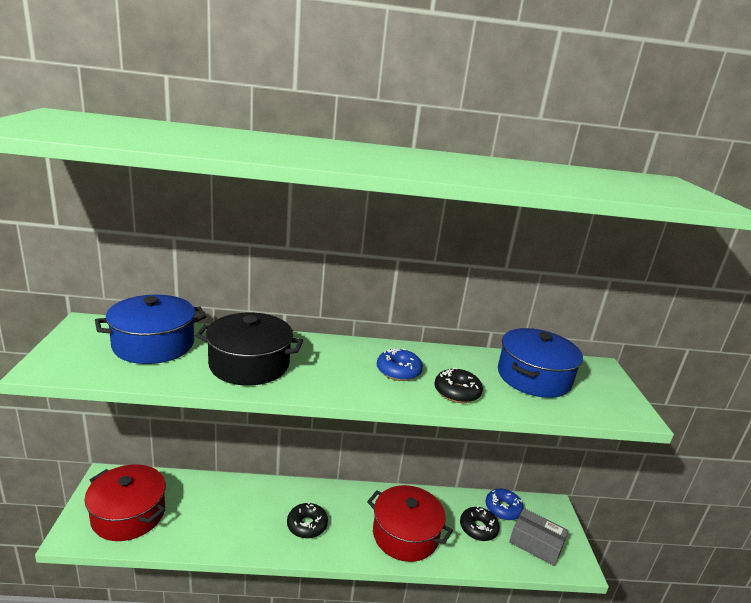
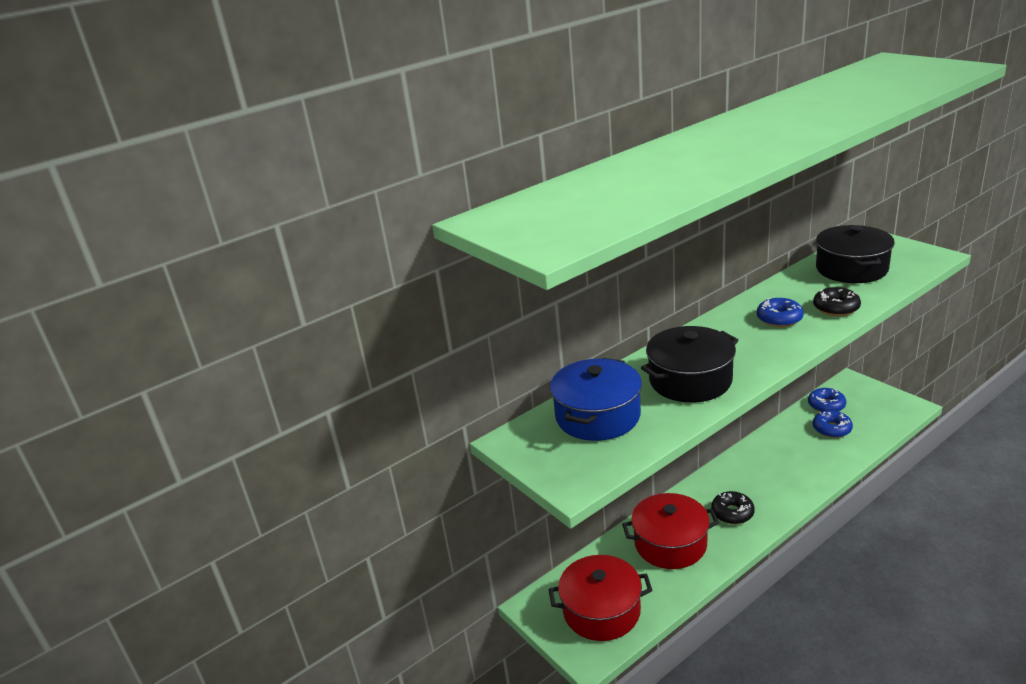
camera: 30 degrees left, 5 degrees up
(405, 534) = (799, 467): red pot -> red pot (670, 544)
(478, 528) = (831, 429): black donut -> blue donut
(533, 377) = (851, 269): blue pot -> black pot
(536, 544) = (875, 412): grey box -> none

